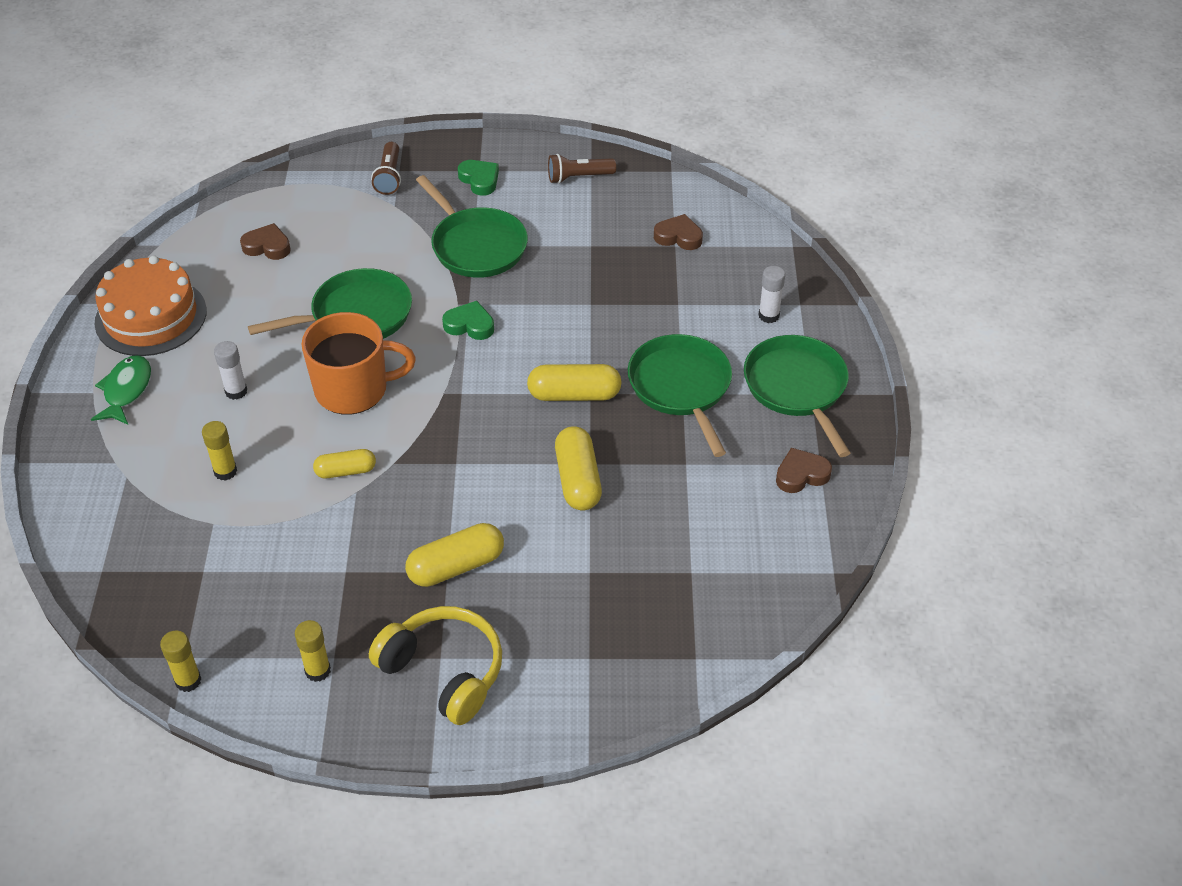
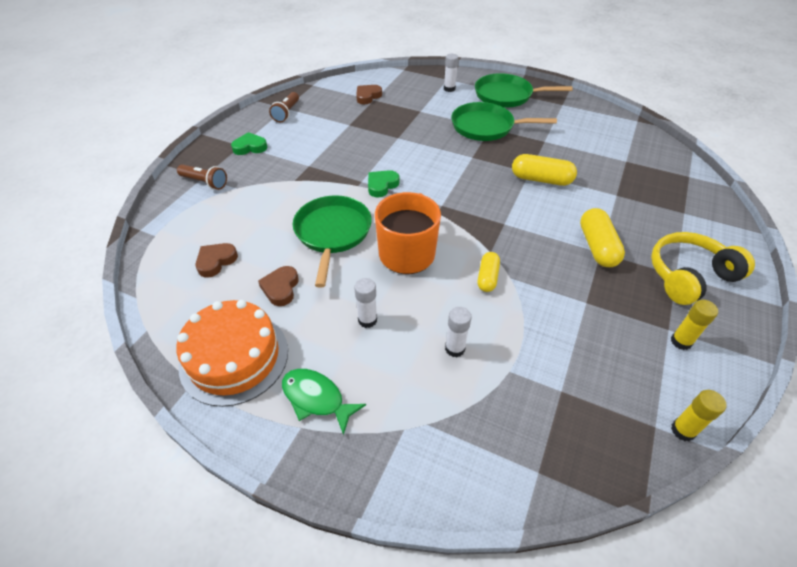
camera: 65 degrees left, 0 degrees up
(225, 471) = (455, 348): yellow glue stick -> white glue stick
(476, 246) = (311, 164): green pan -> none
(574, 395) = (470, 162): yellow capsule -> none
(801, 474) = (568, 111): brown heart -> brown heart (281, 288)

